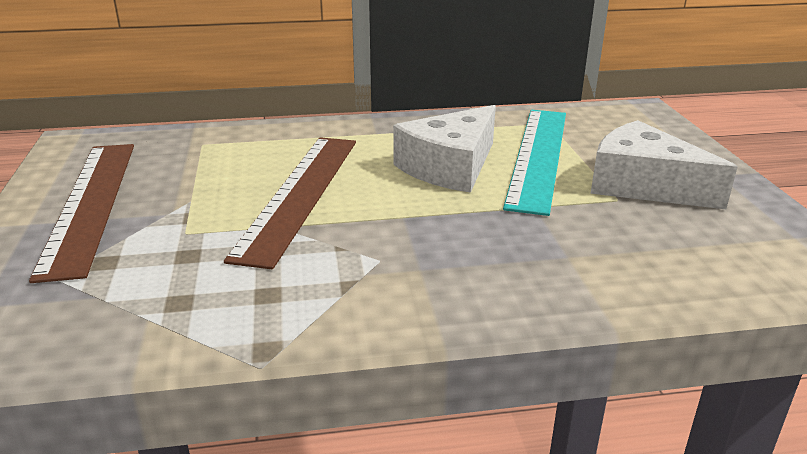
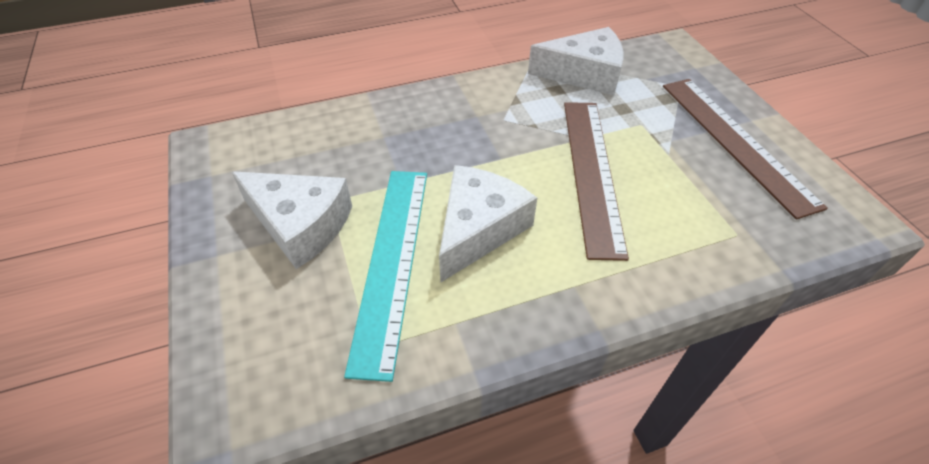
camera: 170 degrees right, 20 degrees up
(194, 316) = (584, 74): none -> white cheese

